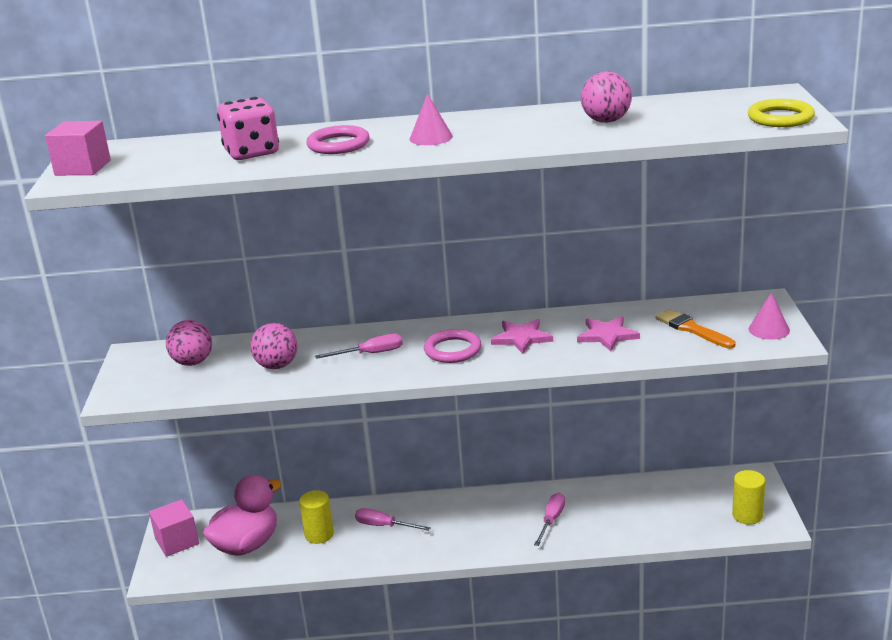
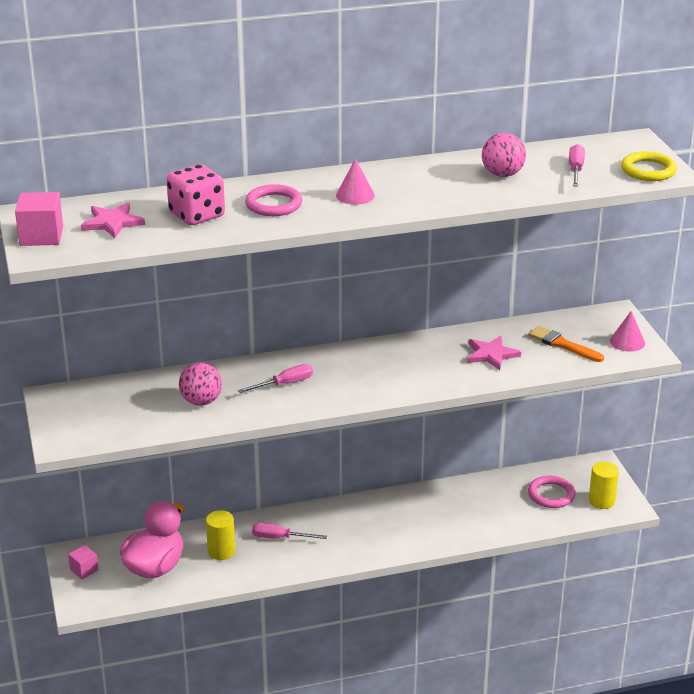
camera: 15 degrees left, 5 degrees up
(177, 541) = (84, 570): pink cube -> pink cube, size x0.62
(192, 362) = (117, 402): pink ball -> none
(452, 350) = (358, 376): pink ring -> pink ring (551, 495)
(521, 338) = (416, 361): pink star -> pink star (112, 223)
(551, 520) = (432, 519): pink screwdriver -> pink screwdriver (575, 170)

